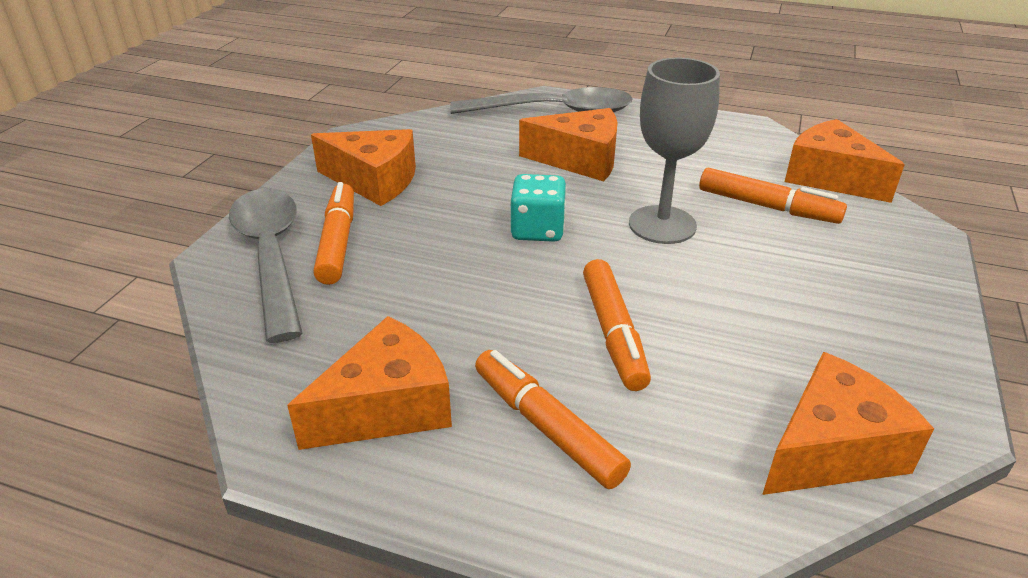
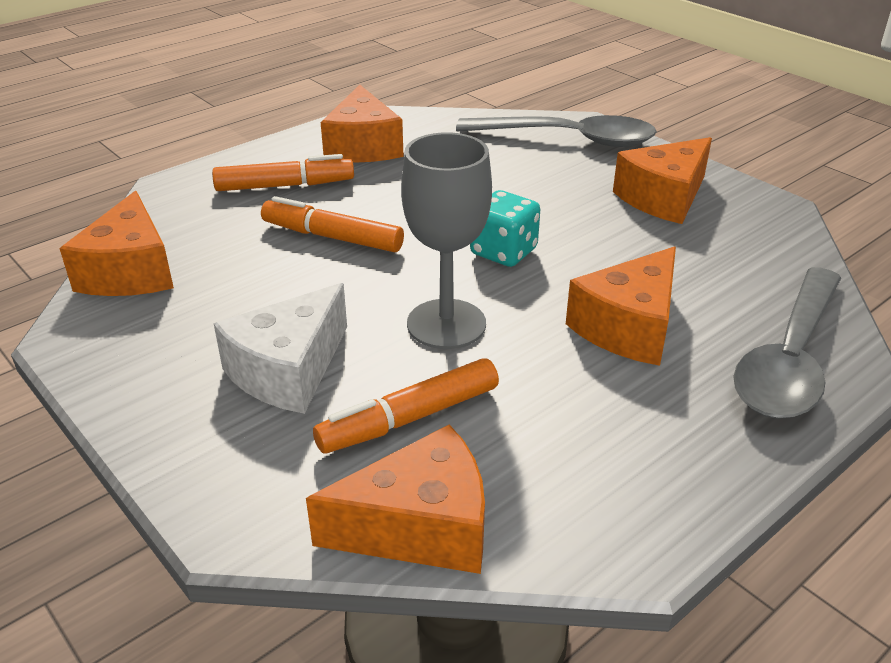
camera: 120 degrees right, 0 degrees up
(338, 242) = (567, 164): orange marker -> none
(799, 270) = (289, 370): none -> white cheese

